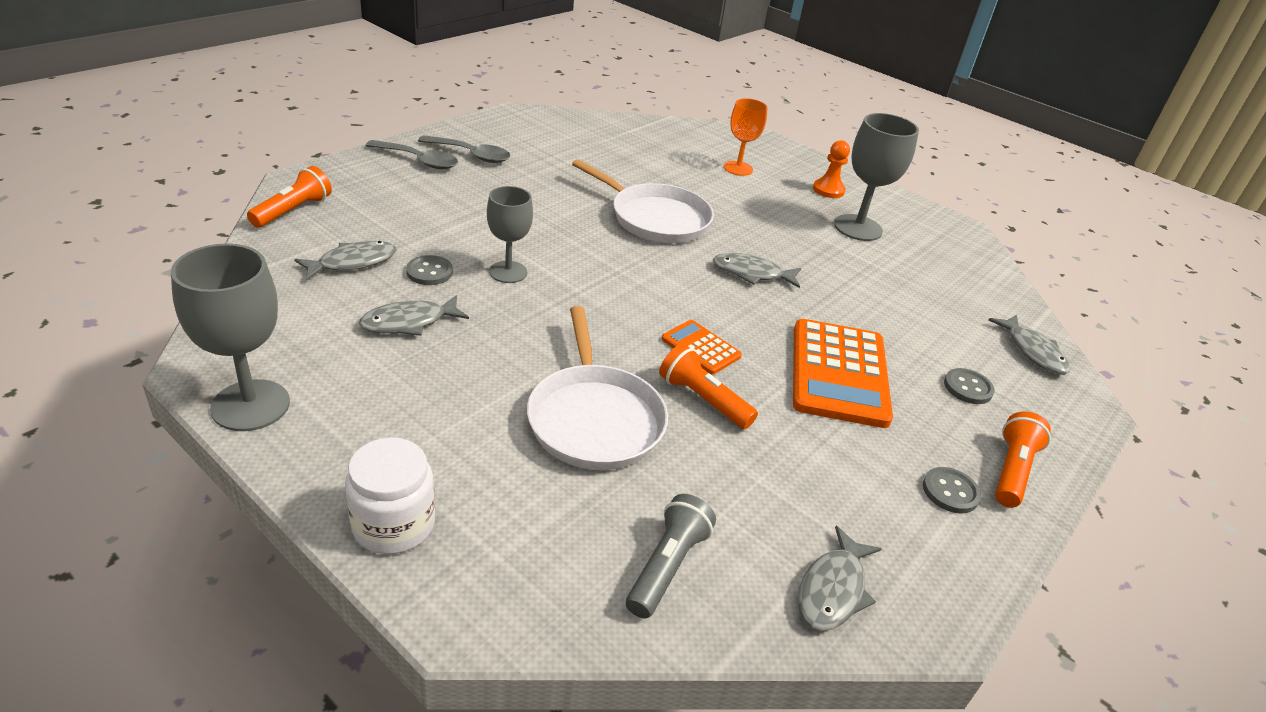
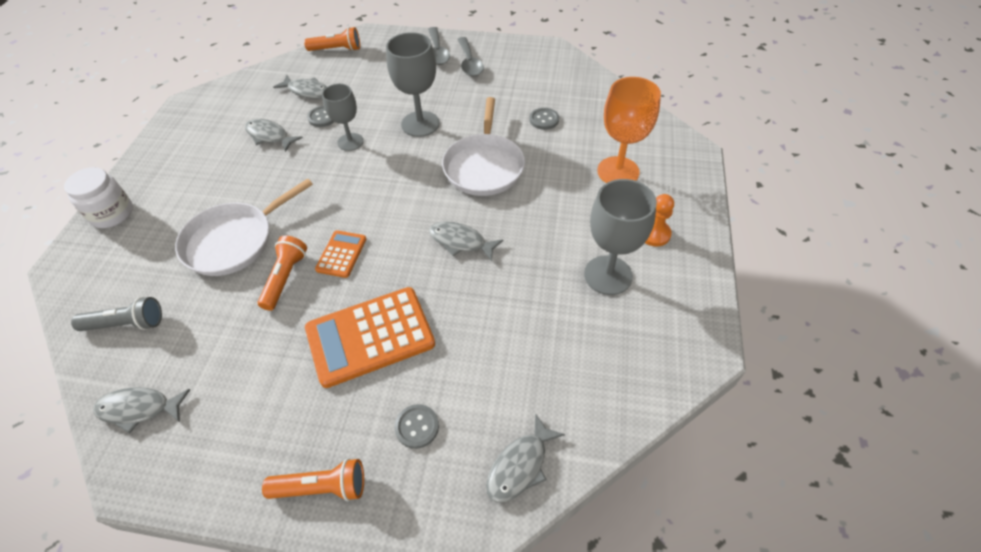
camera: 65 degrees right, 15 degrees up
(250, 405) = (169, 130): grey goblet -> grey goblet (420, 124)
(738, 168) = (618, 171): orange goblet -> orange goblet, size x1.52
(752, 274) = (460, 242): grey fish -> grey fish turned 45 degrees counterclockwise
(950, 492) = (270, 449): grey button -> grey button (544, 120)

